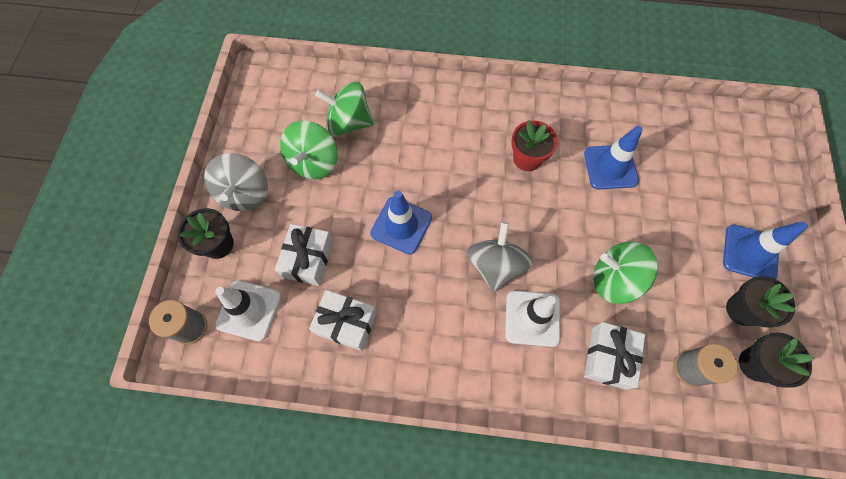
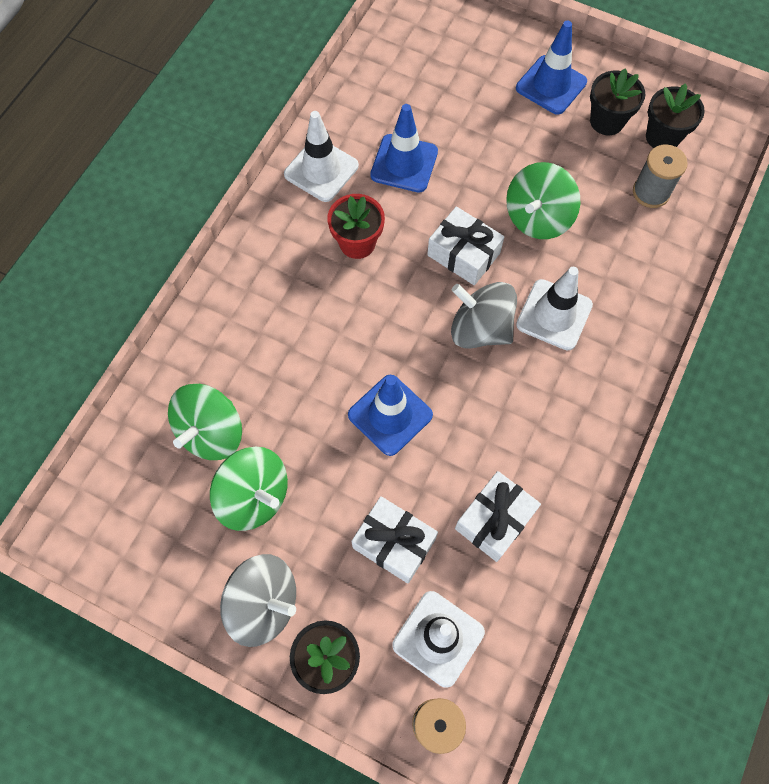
camera: 70 degrees left, 0 degrees up
(574, 115) = (321, 170): none -> white traffic cone
(608, 357) = (618, 259): white gift -> white gift (463, 254)

